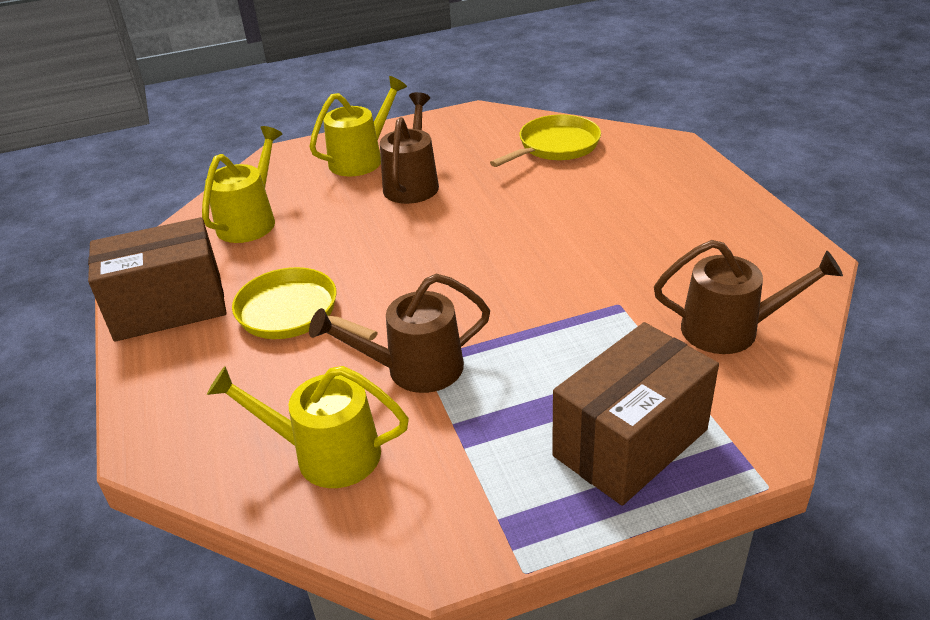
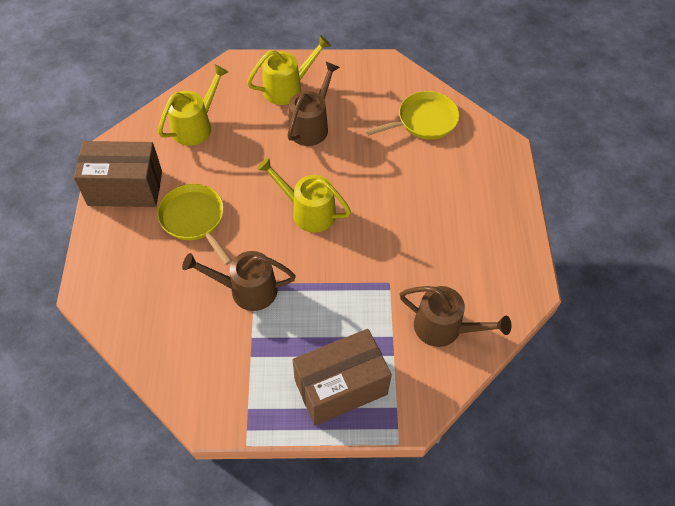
camera: 15 degrees right, 20 degrees up
(326, 454) = (176, 333): yellow watering can -> yellow watering can (308, 211)

